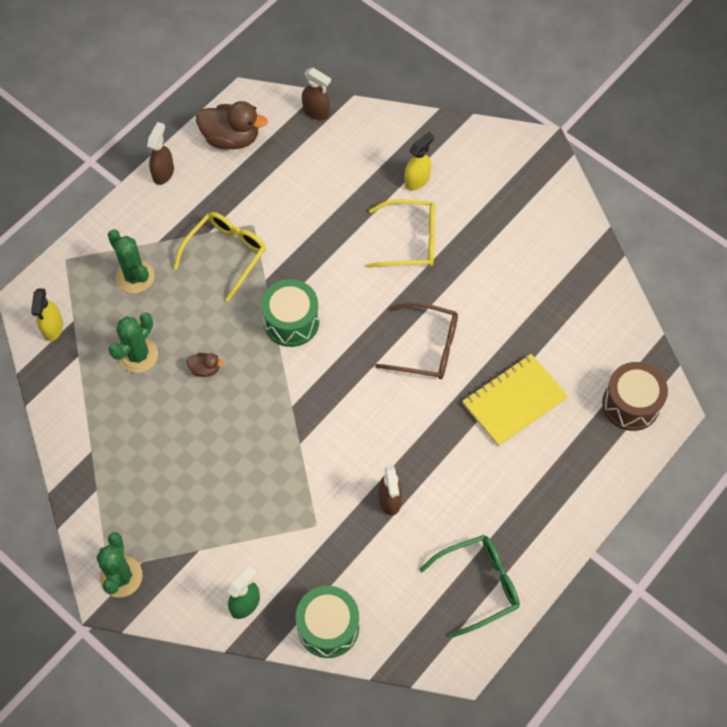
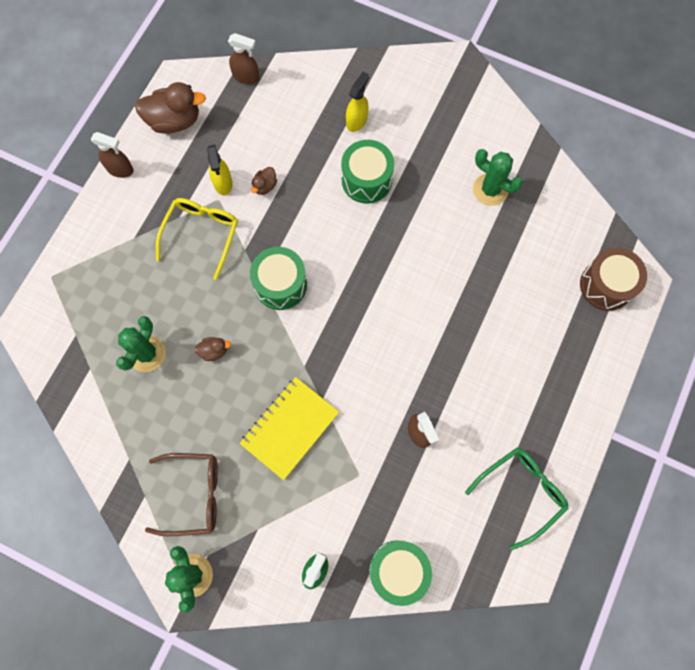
camera: 15 degrees left, 10 degrees up
(52, 328) = (58, 347): yellow spray bottle -> yellow spray bottle (223, 183)
(135, 277) = (122, 277): green cactus -> green cactus (490, 190)
(163, 173) = (120, 169): brown spray bottle -> brown spray bottle turned 105 degrees clockwise
(304, 222) = (265, 186): none -> brown duck
(410, 240) = (366, 180): yellow glasses -> green drum
(426, 347) = (410, 278): brown glasses -> brown glasses (192, 494)
(514, 401) = (503, 309): yellow notebook -> yellow notebook (290, 428)

